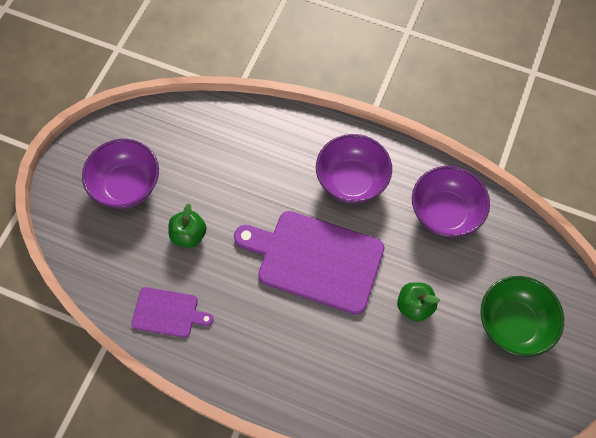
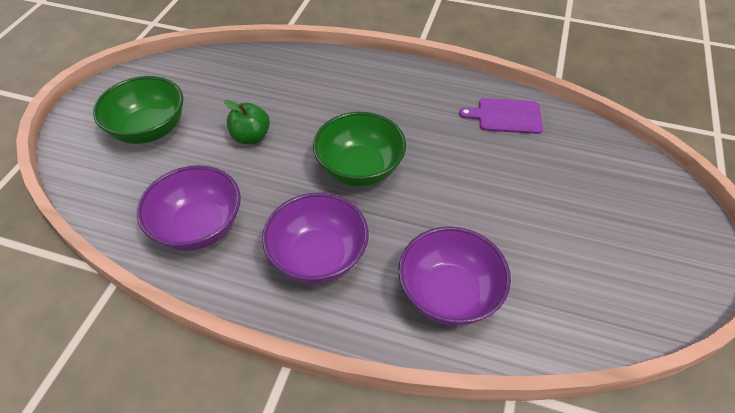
camera: 175 degrees right, 15 degrees down
(127, 185) = (611, 229): purple bowl -> purple bowl (448, 294)
(189, 235) = (511, 182): green apple -> none
(315, 260) = (360, 169): purple cutting board -> green bowl

